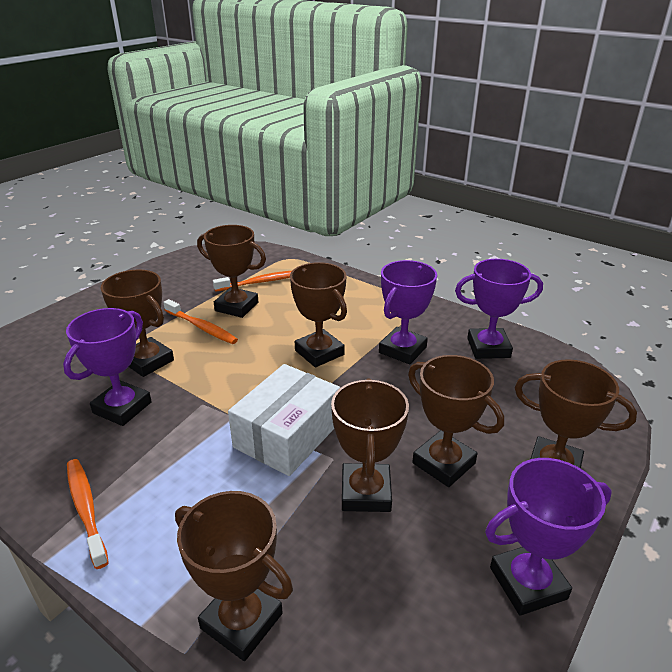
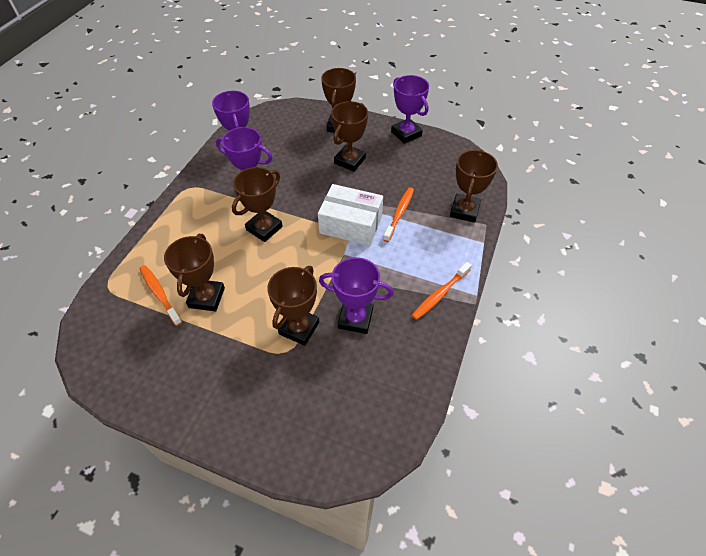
camera: 105 degrees left, 20 degrees up
(201, 327) = (243, 311): orange toothbrush -> orange toothbrush (399, 214)
(366, 492) = (380, 185): brown trophy -> none

